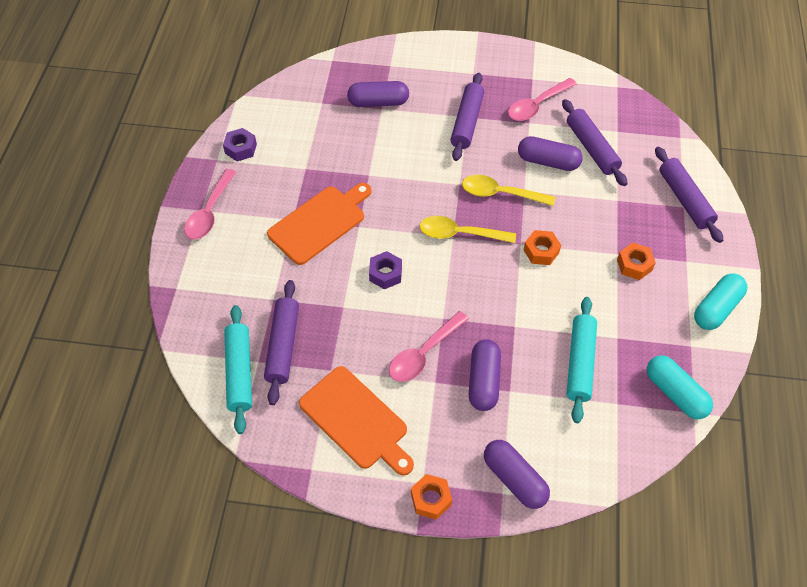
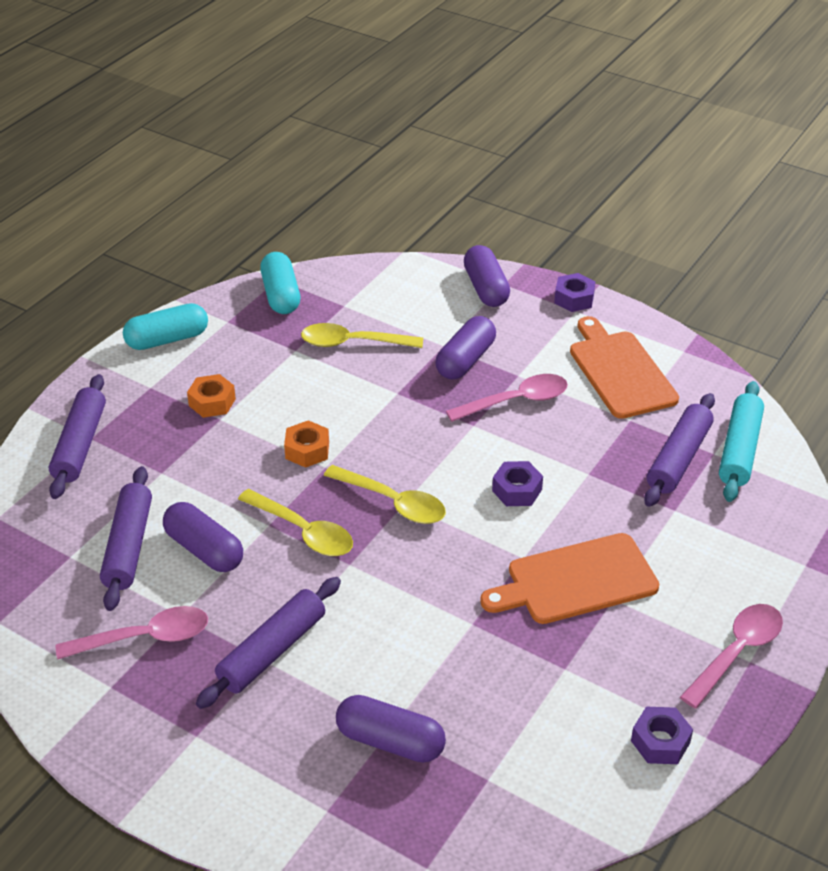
camera: 155 degrees left, 15 degrees down
(431, 499) = (574, 299): orange nut -> purple nut
(580, 363) = (353, 343): turquoise rolling pin -> yellow spoon

